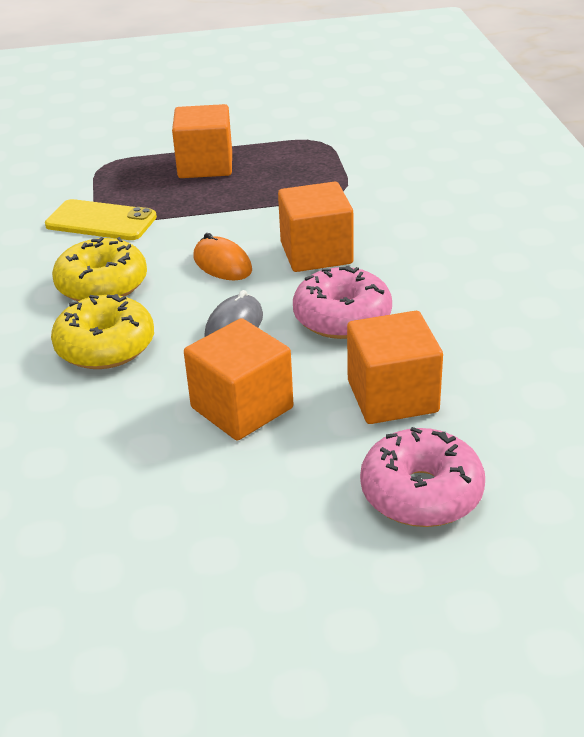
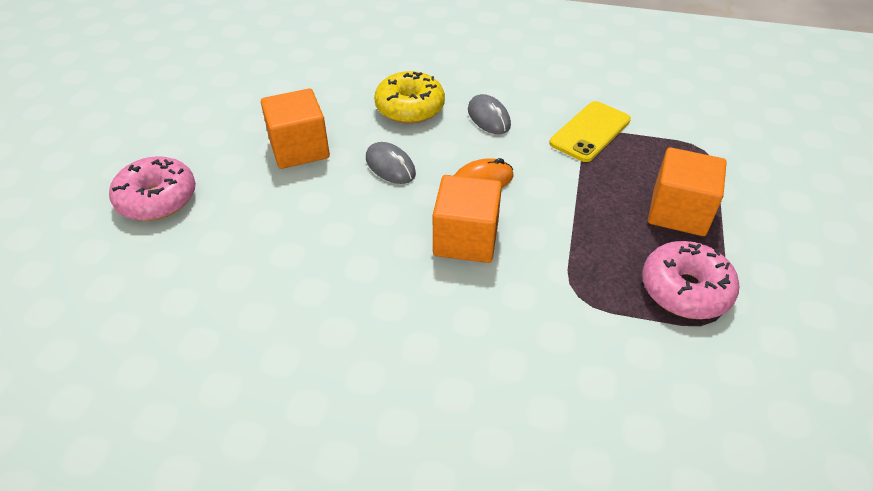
camera: 110 degrees right, 10 degrees up
(102, 285) = (489, 118): yellow donut -> grey mouse
(342, 317) = (360, 224): pink donut -> pink donut (685, 290)
(392, 396) = (249, 218): orange cube -> none

